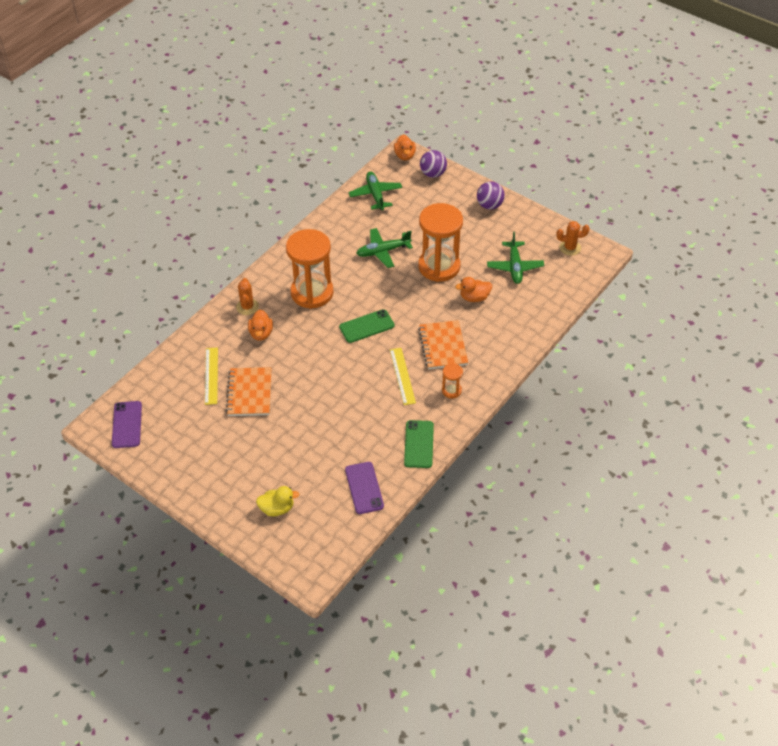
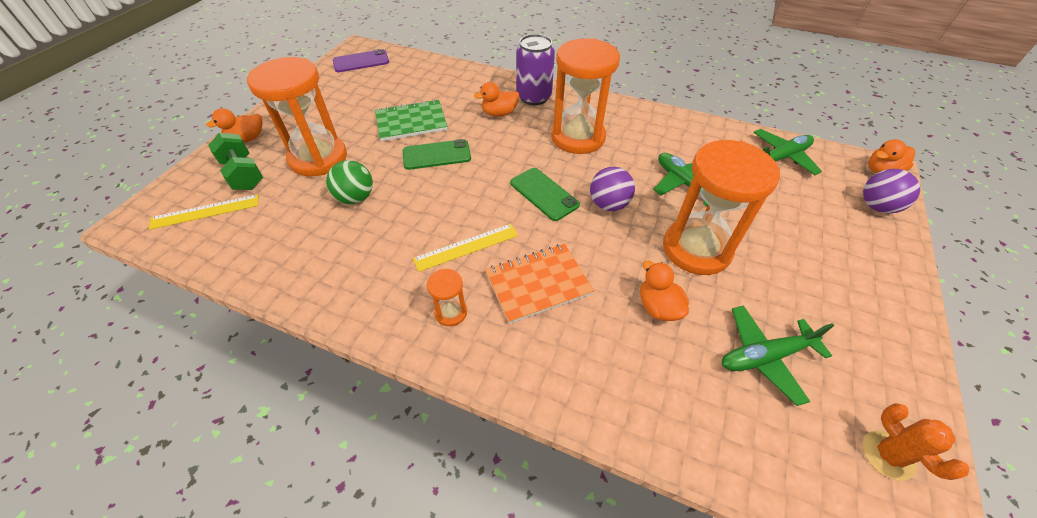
camera: 75 degrees right, 0 degrees up
(211, 375) = (430, 94): yellow ruler -> yellow ruler (205, 212)
(226, 510) = (247, 139): none -> orange duck
(247, 307) = (534, 97): orange cactus -> purple can
(249, 393) = (411, 122): orange notebook -> green notebook
(275, 458) = (318, 158): none -> orange hourglass
(277, 508) = (243, 174): yellow duck -> green dumbbell
(333, 434) = (356, 198): none -> green ball
(364, 488) = (265, 245): purple phone -> none
(419, 444) = (341, 290): green phone -> green phone (436, 155)
(489, 205) = (878, 290): purple ball -> purple ball (608, 204)

